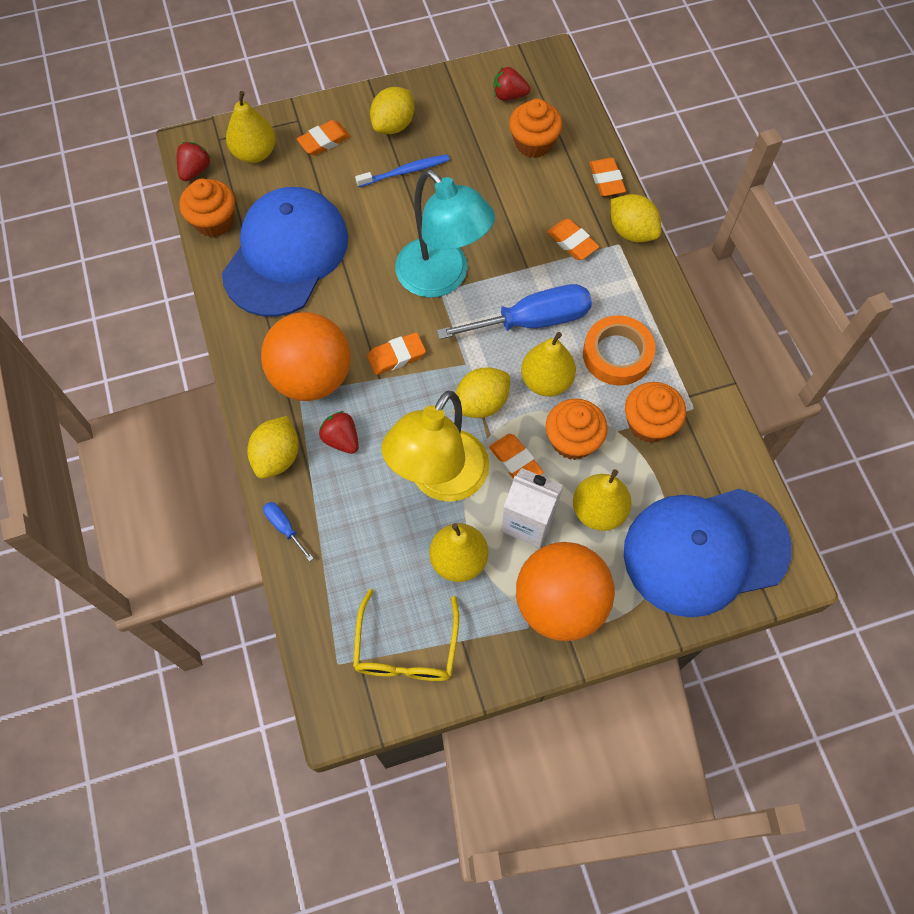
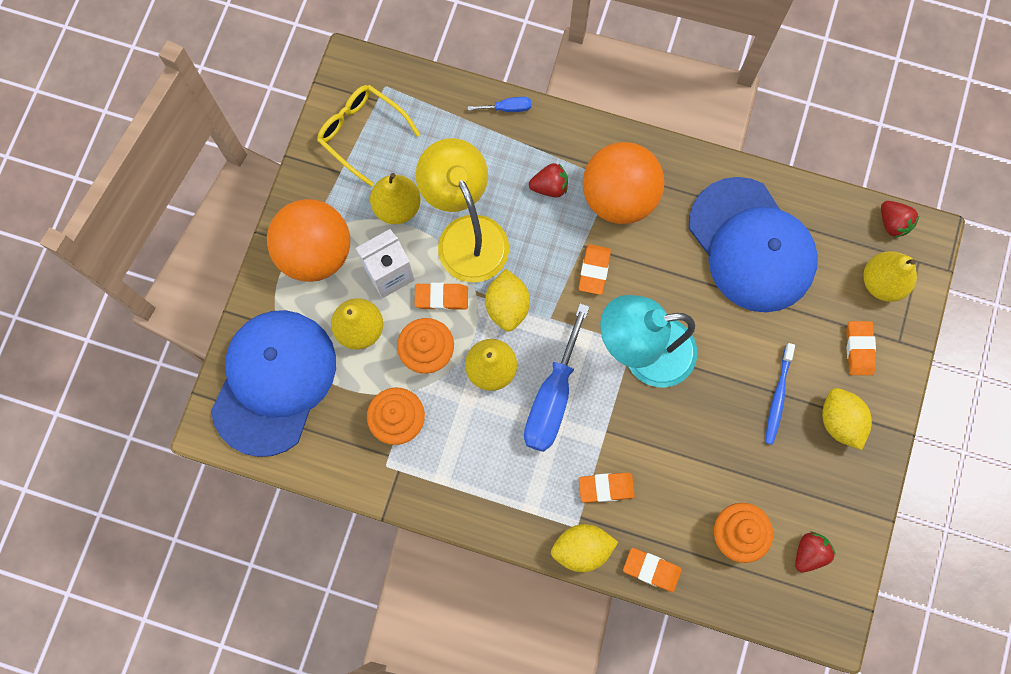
camera: 125 degrees right, 10 degrees up
(214, 221) = (825, 209): orange cupcake -> none
(277, 457) = (567, 135): yellow lemon -> none
(617, 354) = (474, 442): orange tape -> none

